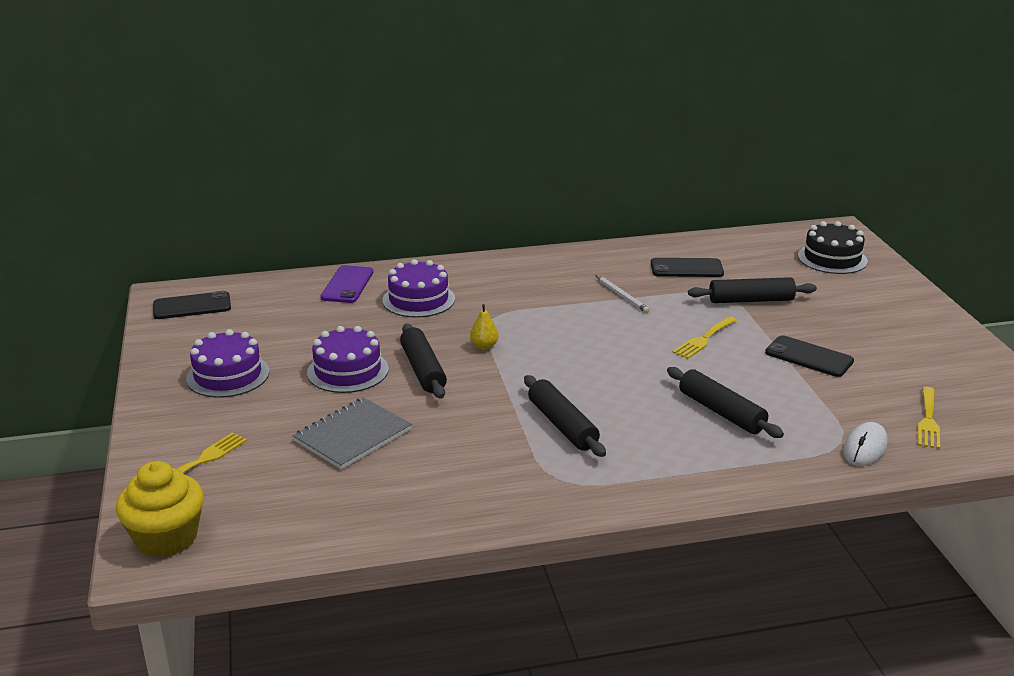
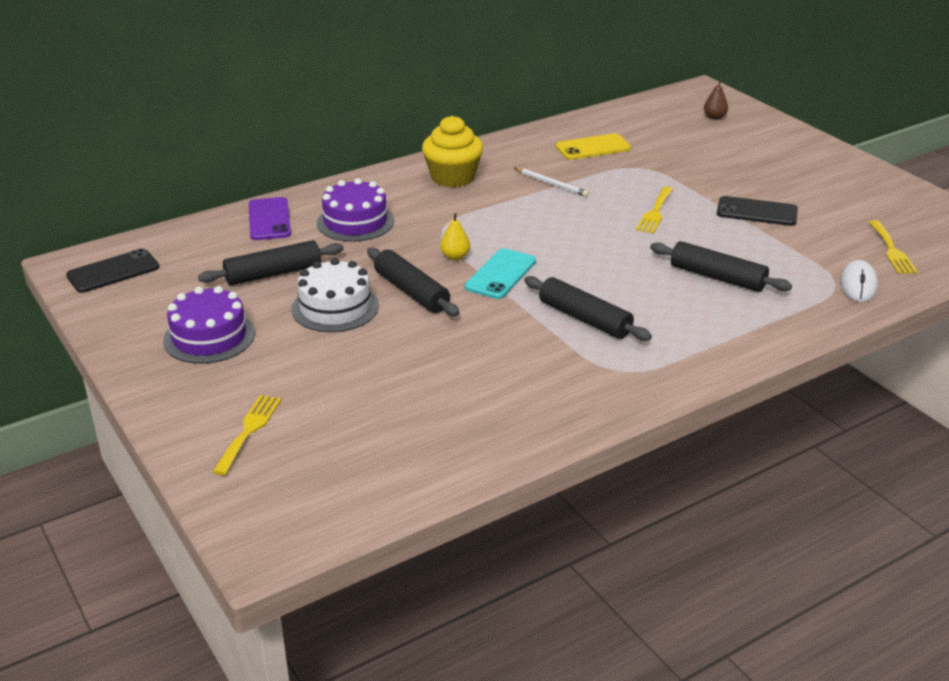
camera: 20 degrees left, 5 degrees up
(166, 538) = (270, 518): yellow cupcake -> yellow cupcake (452, 177)
(348, 371) = (335, 307): purple cake -> white cake
(353, 435) = (389, 371): grey notebook -> none
(513, 369) = (500, 274): none -> turquoise phone
(686, 268) = (593, 147): black phone -> yellow phone
(751, 300) = (671, 168): black rolling pin -> black rolling pin (273, 273)
(832, 258) = (714, 117): black cake -> brown pear

